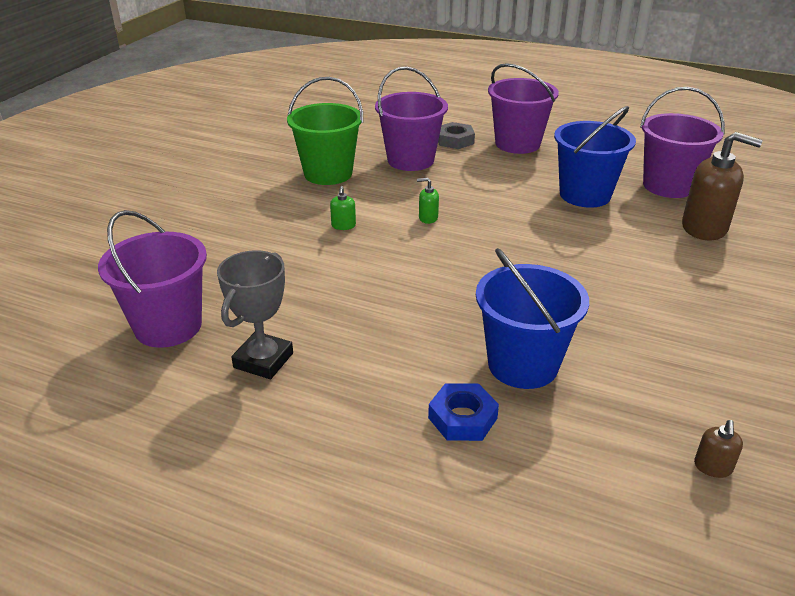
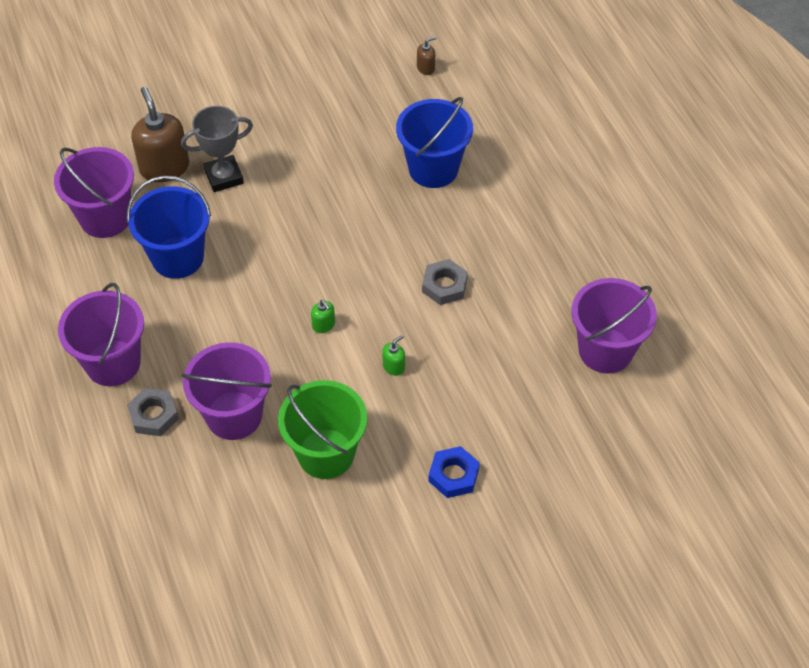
camera: 135 degrees left, 20 degrees up
(263, 360) = (569, 277): grey trophy -> grey trophy (224, 177)
(374, 287) = (444, 285): none -> grey nut
(462, 418) = (503, 165): blue nut -> blue nut (453, 475)

